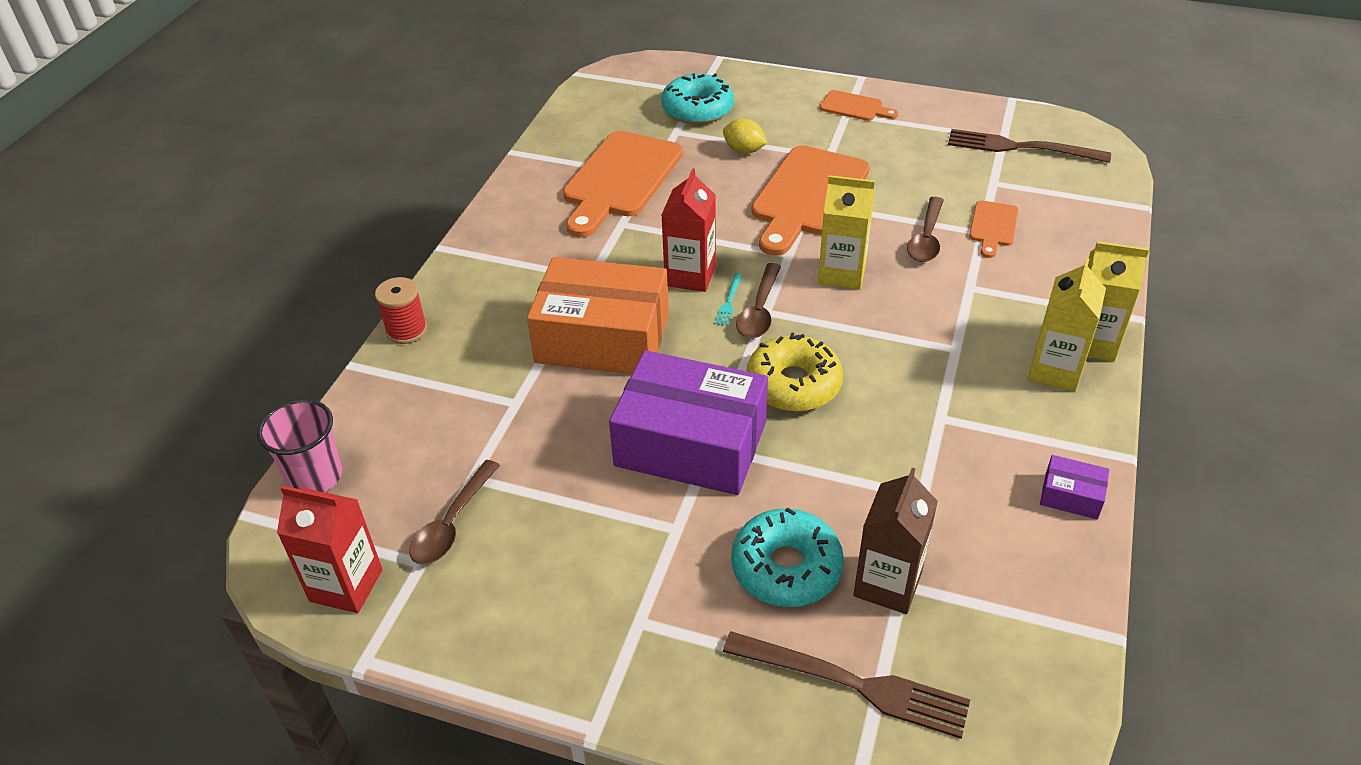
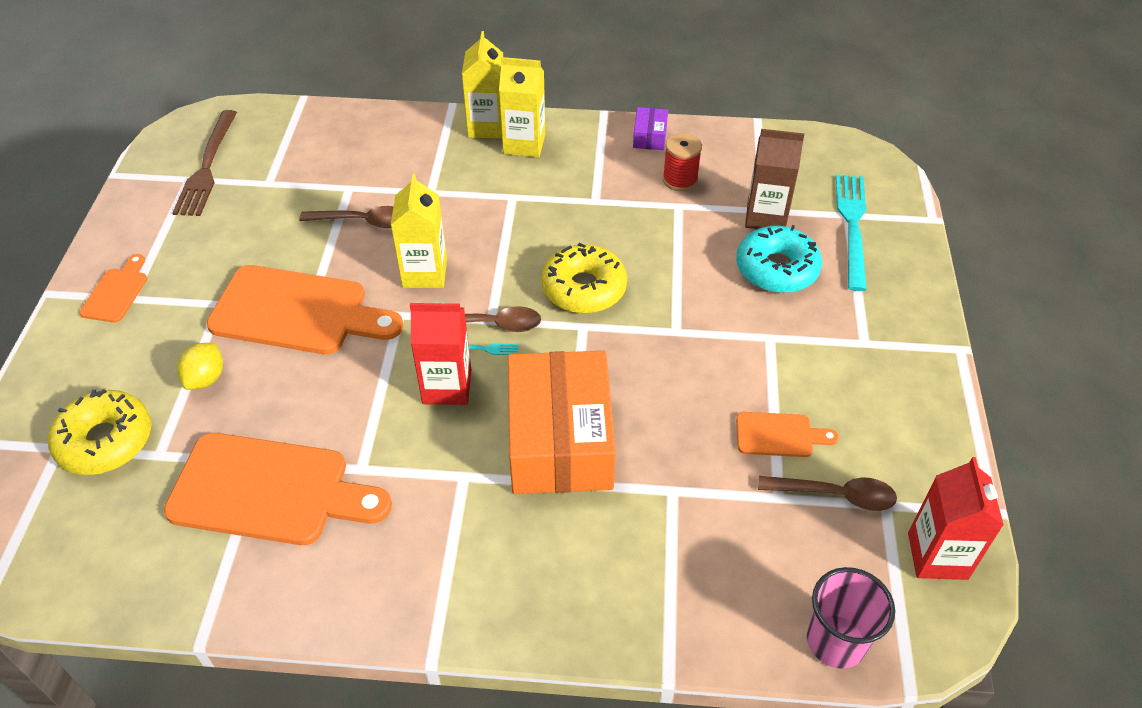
camera: 105 degrees left, 5 degrees up
(406, 330) = (595, 638): red spool -> red spool (680, 180)
(690, 444) = (677, 344): purple box -> none
(697, 109) = (105, 441): turquoise donut -> yellow donut
(853, 684) = (852, 226): brown fork -> turquoise fork
(993, 226) = (340, 181): orange cutting board -> orange cutting board (779, 435)

